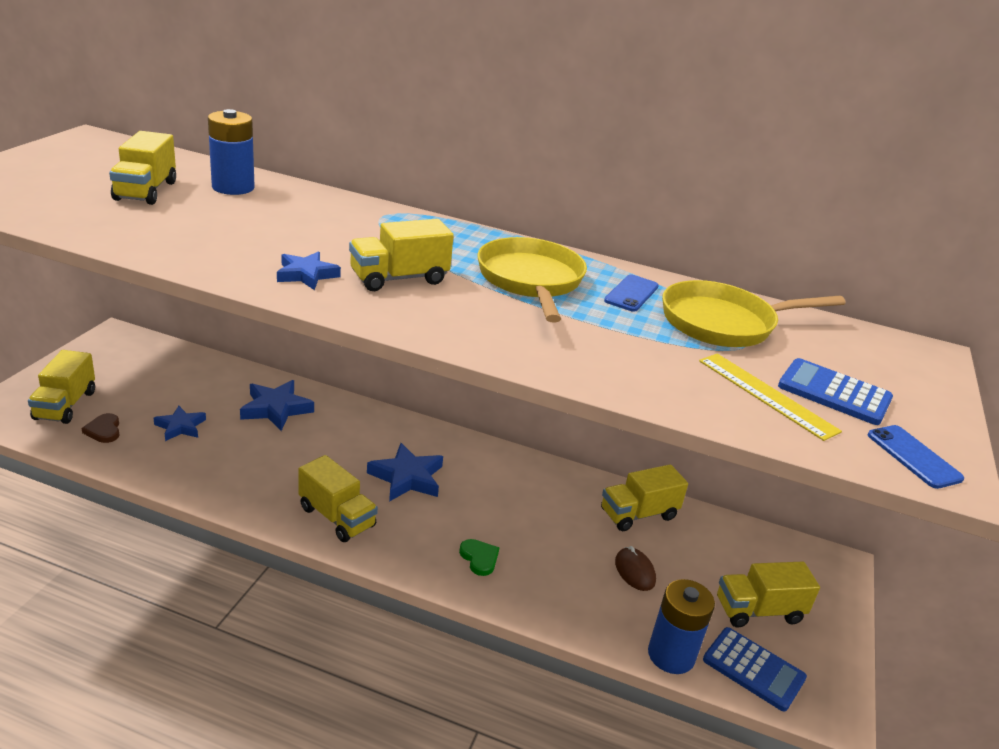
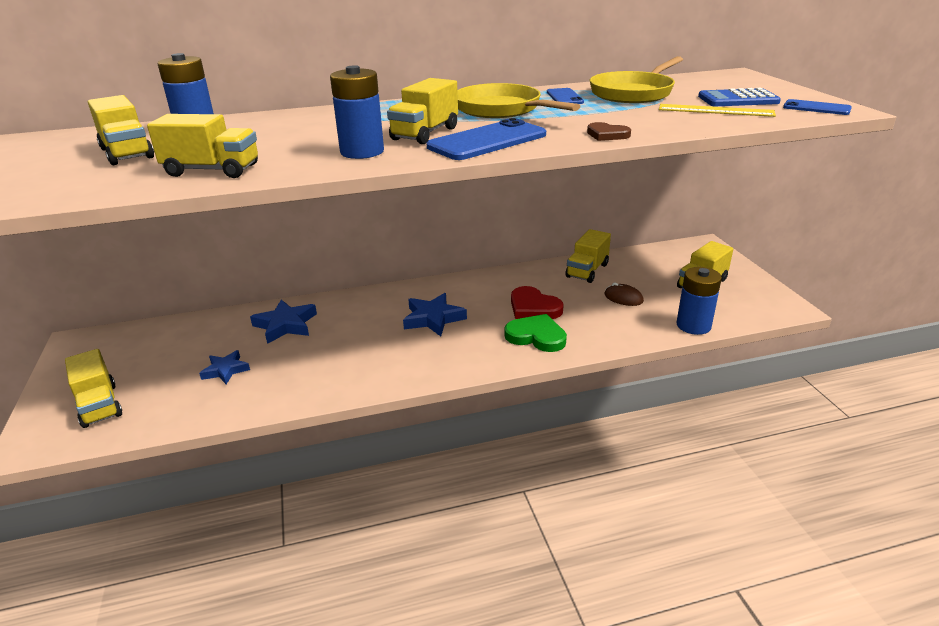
camera: 30 degrees left, 0 degrees up
(104, 430) = (162, 404): brown heart -> brown heart (607, 135)
(306, 275) = (362, 152): blue star -> blue battery
(337, 517) = (420, 362): yellow truck -> yellow truck (212, 170)
(434, 316) = (487, 141): none -> blue phone
(479, 558) = (536, 336): green heart -> green heart, size x1.73
(520, 524) = (533, 307): none -> red heart
(753, 669) = (735, 310): blue calculator -> none

